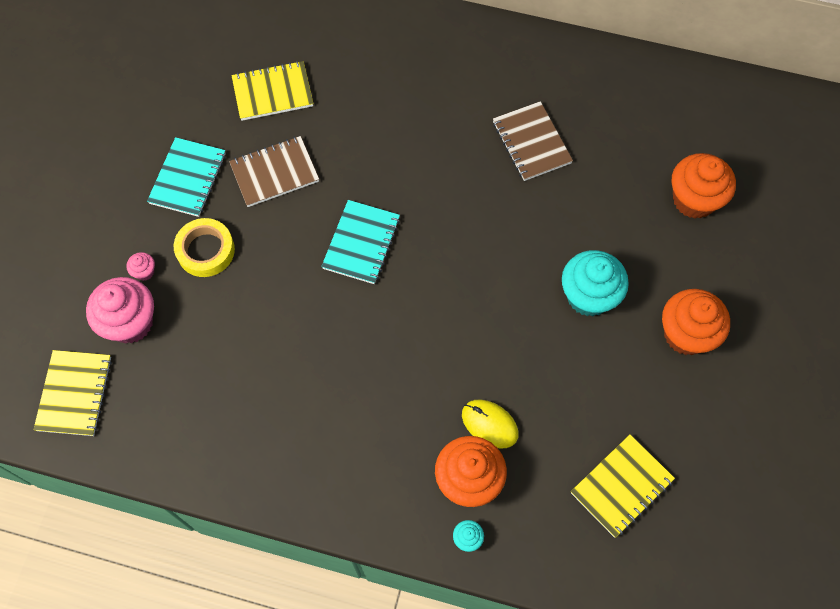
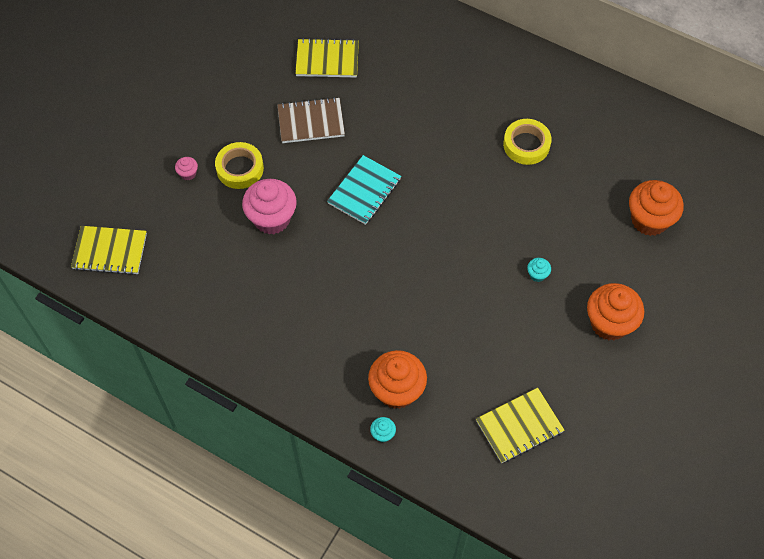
camera: 15 degrees right, 5 degrees down
(75, 394) = (110, 251): yellow notebook -> yellow notebook turned 75 degrees clockwise
(130, 323) = (167, 209): pink cupcake -> pink cupcake (272, 218)
(188, 178) = (241, 111): turquoise notebook -> none
(489, 424) = (426, 353): yellow mouse -> none
(531, 143) = (526, 145): brown notebook -> yellow tape
(588, 296) = (537, 274): turquoise cupcake -> turquoise cupcake, size x0.43

